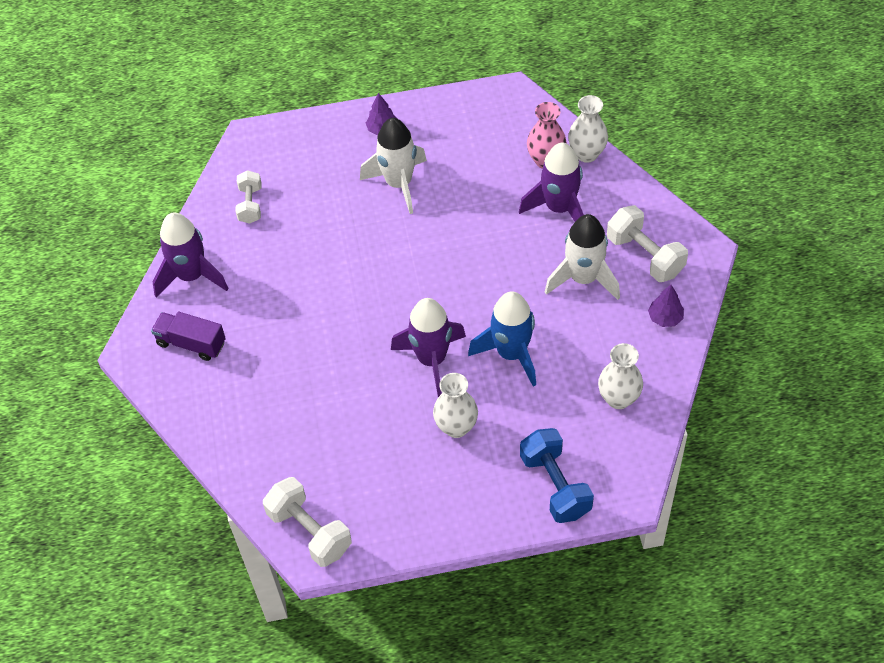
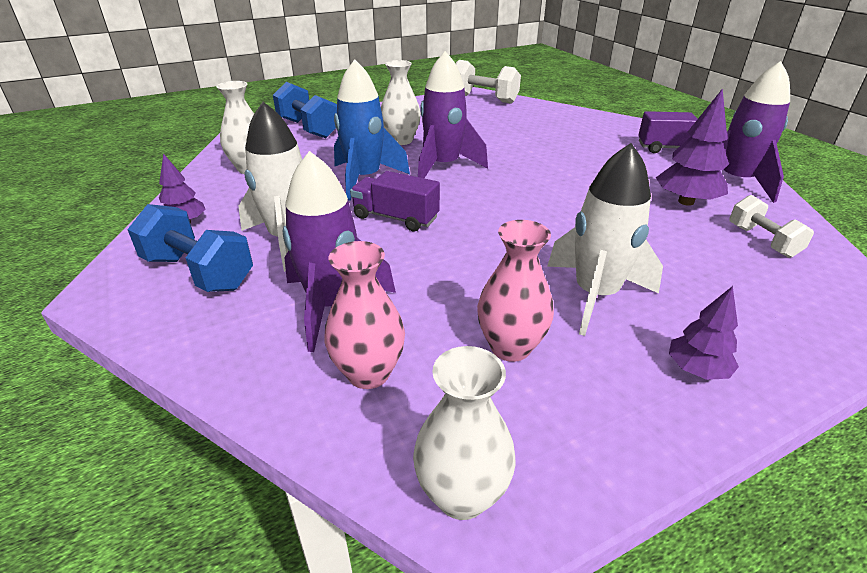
camera: 160 degrees right, 20 degrees down
(260, 258) = (686, 202): none -> purple tree
(467, 160) = (510, 347): none -> pink vase
(498, 288) = (395, 218): none -> purple truck
(586, 154) = (289, 401): white vase -> white vase (462, 495)
(645, 256) = (199, 272): white dumbbell -> blue dumbbell

